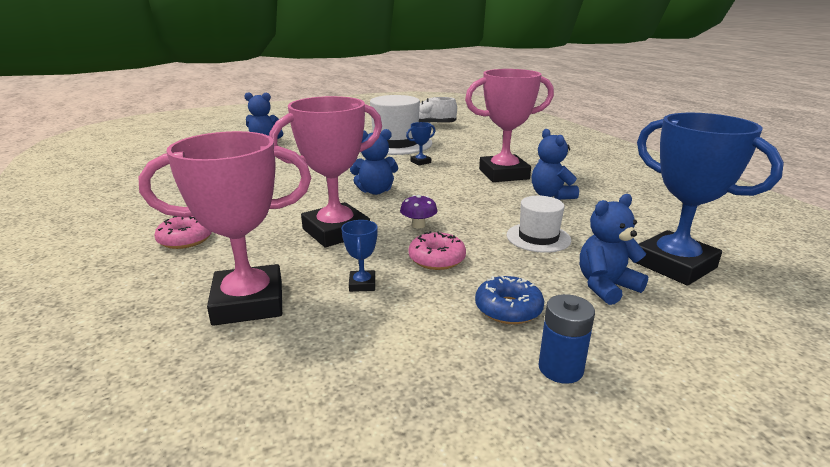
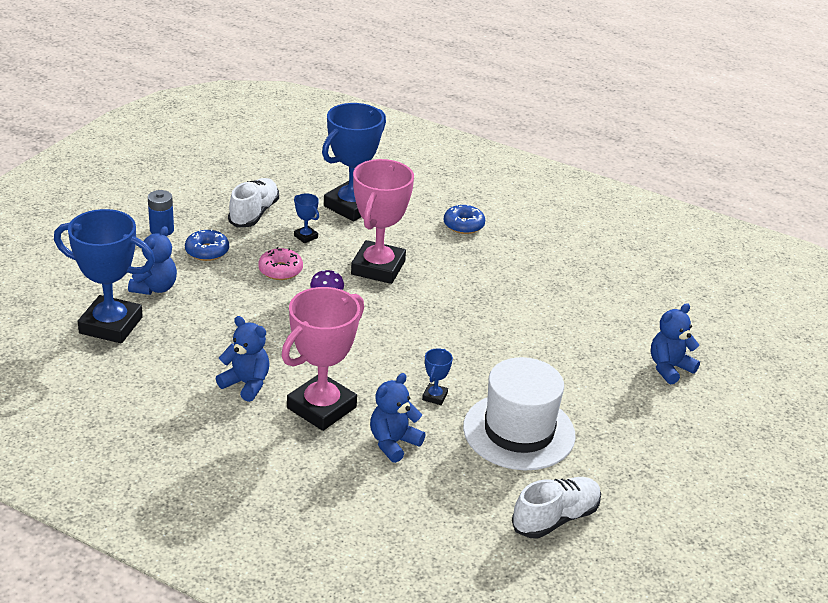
camera: 140 degrees right, 10 degrees up
(185, 239) = (463, 225): pink donut -> blue donut
(248, 302) = (351, 206): pink trophy -> blue trophy
(375, 191) = (413, 325): blue teddy bear -> blue teddy bear (393, 443)
(388, 343) = (254, 213): none -> white shoe
(538, 237) = (224, 318): white hat -> none

